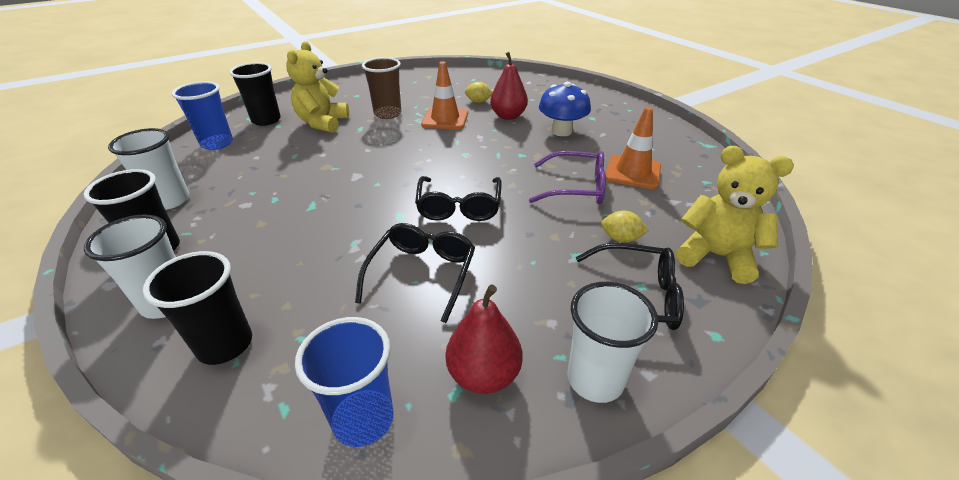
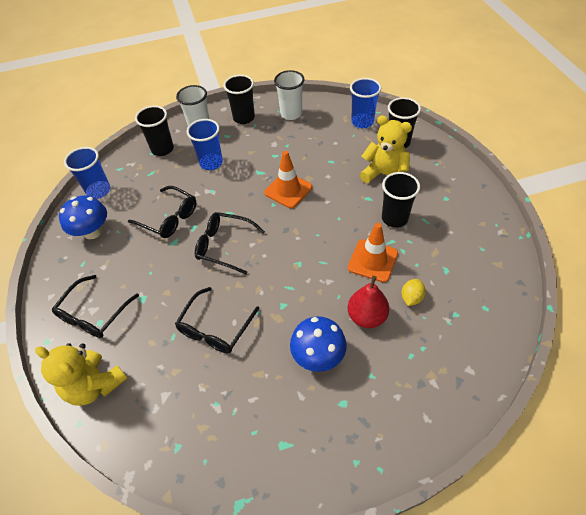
camera: 110 degrees right, 15 degrees up
(283, 260) = (211, 163): none -> blue cup
(387, 114) = (394, 218): brown cup -> black cup
(483, 375) = (92, 232): red pear -> blue mushroom
(575, 187) = (215, 328): purple glasses -> black glasses
(595, 379) = (62, 273): white cup -> none
(620, 239) = (143, 331): yellow lemon -> none
(633, 172) = (218, 386): orange traffic cone -> orange traffic cone (288, 190)
(715, 256) = (95, 385): yellow teddy bear -> yellow teddy bear turned 75 degrees clockwise

